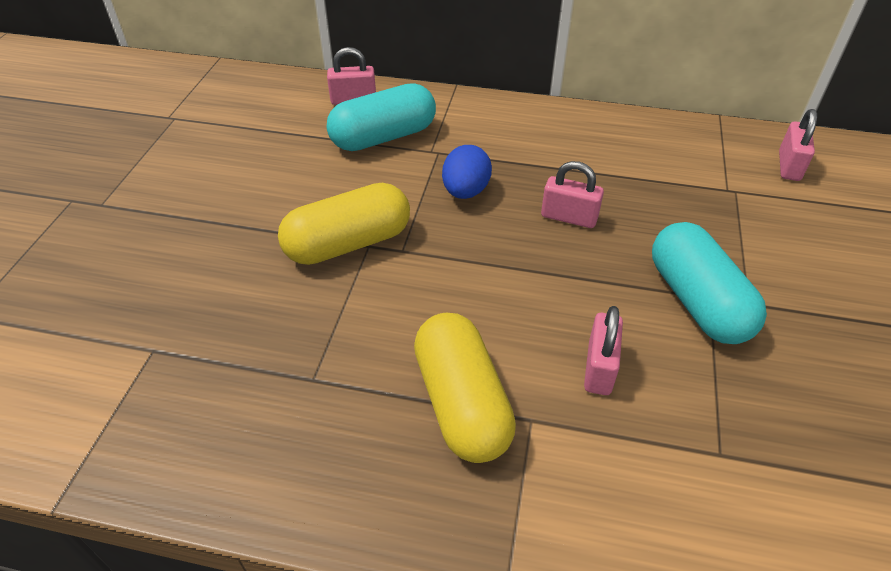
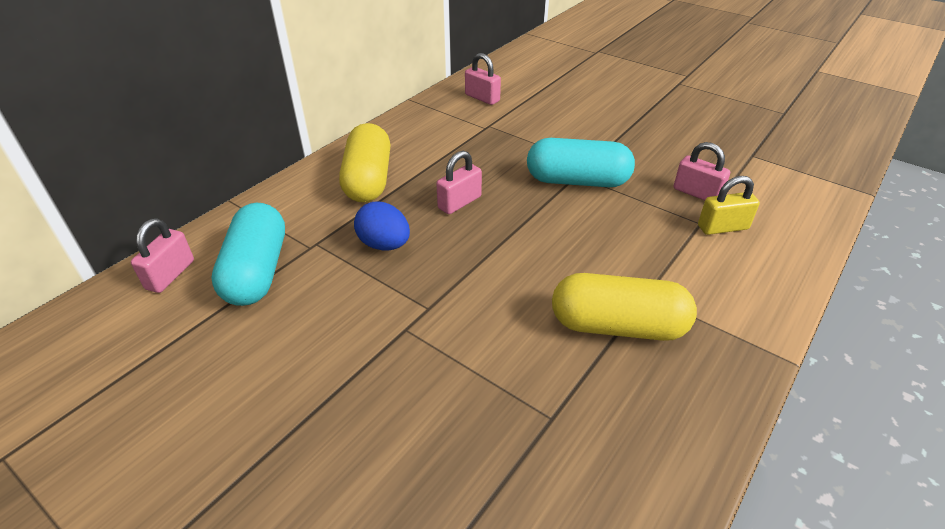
camera: 65 degrees left, 5 degrees down
(348, 243) = (392, 343): yellow capsule -> yellow capsule (368, 180)
(599, 368) = (614, 245): pink padlock -> pink padlock (696, 193)
(732, 484) = (722, 227): none -> yellow padlock

